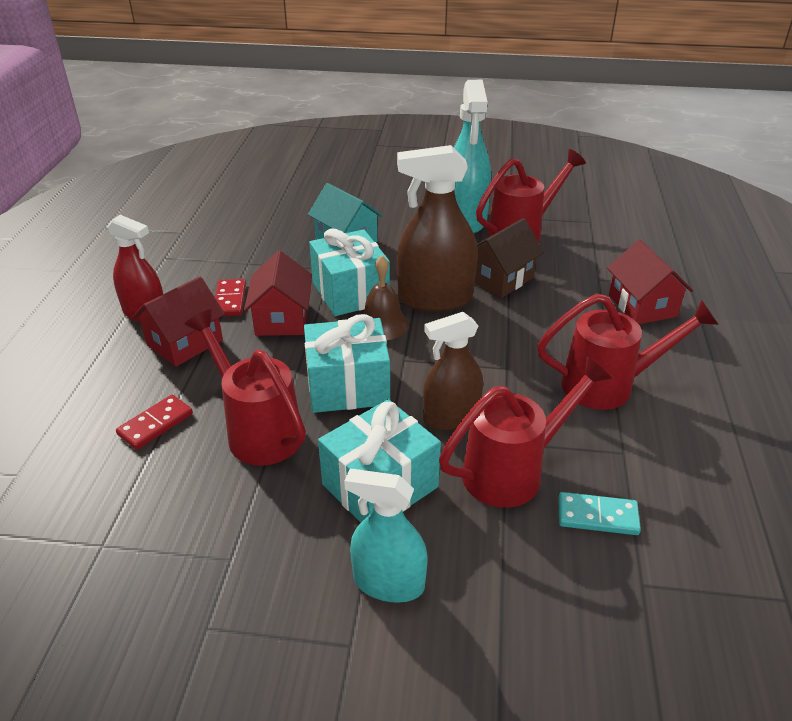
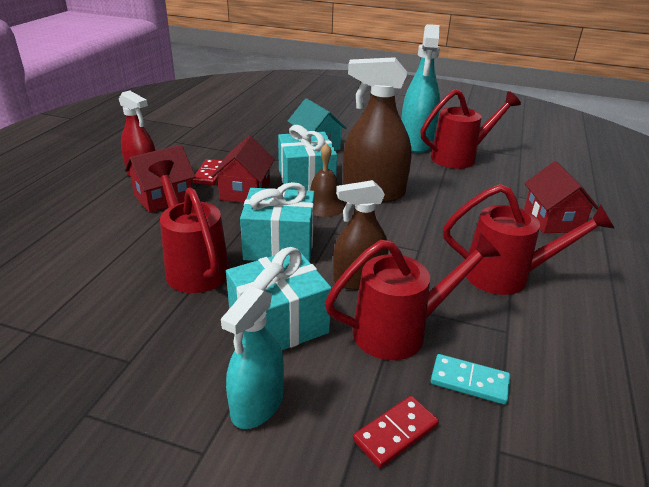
camera: 10 degrees right, 5 degrees down
(155, 424) = (115, 250): red domino -> red domino (395, 433)
(388, 583) = (257, 404): turquoise spray bottle -> turquoise spray bottle turned 90 degrees counterclockwise
(500, 278) = (433, 185): brown house -> none

